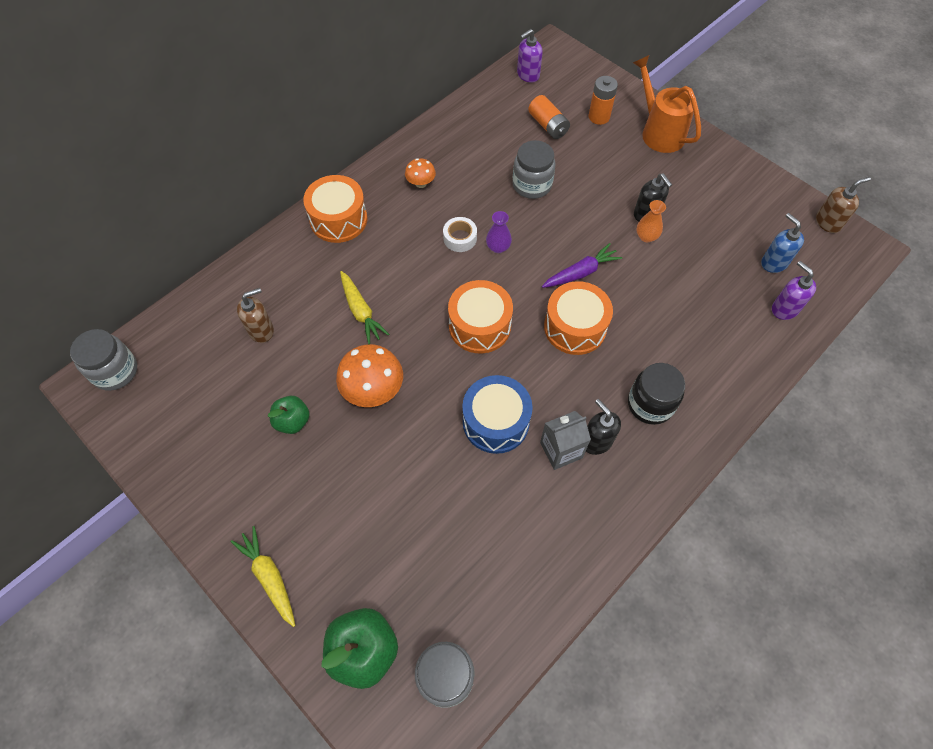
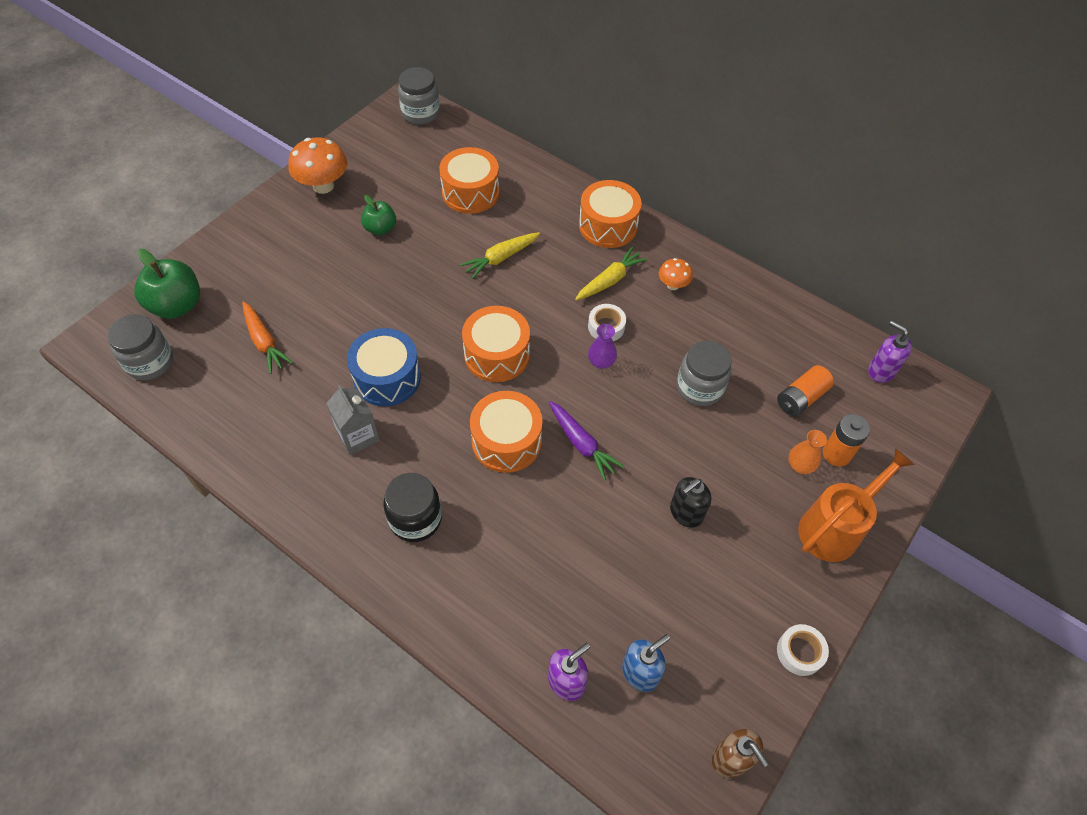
camera: 80 degrees right, 5 degrees down
(261, 330) = (470, 192): brown soap dispenser -> orange drum
(269, 577) = (242, 237): yellow carrot -> yellow carrot (610, 280)
(373, 390) = (415, 279): orange mushroom -> orange mushroom (323, 186)
(434, 544) = (264, 342): none -> orange carrot
(596, 441) = (369, 468): black soap dispenser -> none
(646, 236) = (650, 513): orange vase -> orange vase (800, 465)
(752, 171) = (800, 652): none -> white tape

